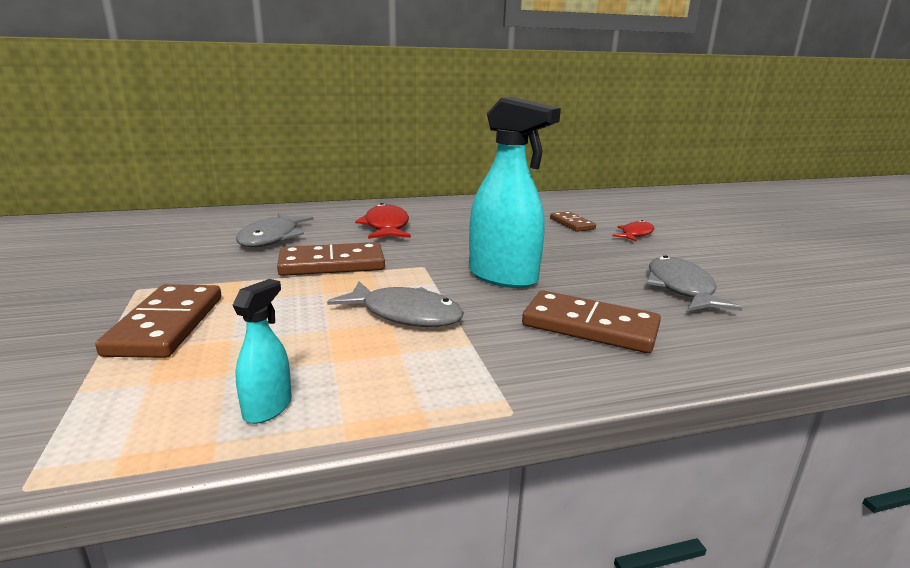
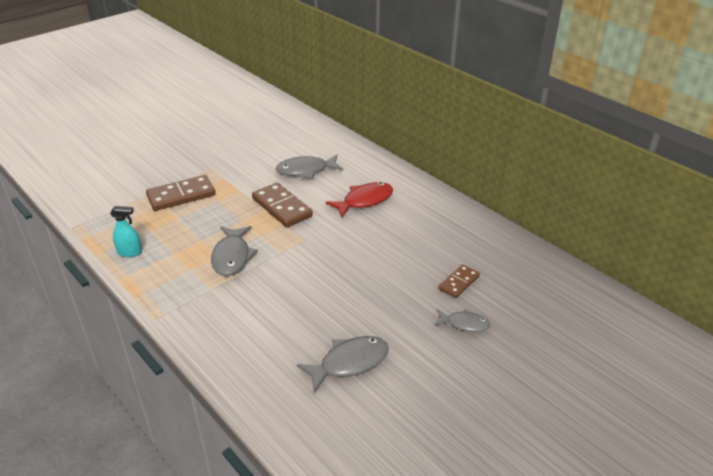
camera: 65 degrees right, 15 degrees up
(503, 277) = (309, 276): turquoise spray bottle -> none
(590, 326) = (257, 328): brown domino -> none
(635, 234) = (464, 324): red fish -> grey fish

